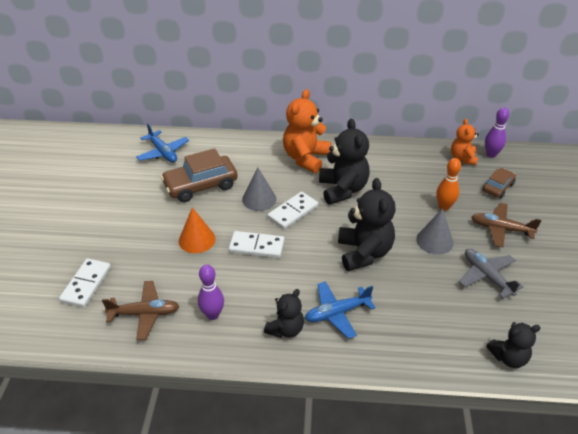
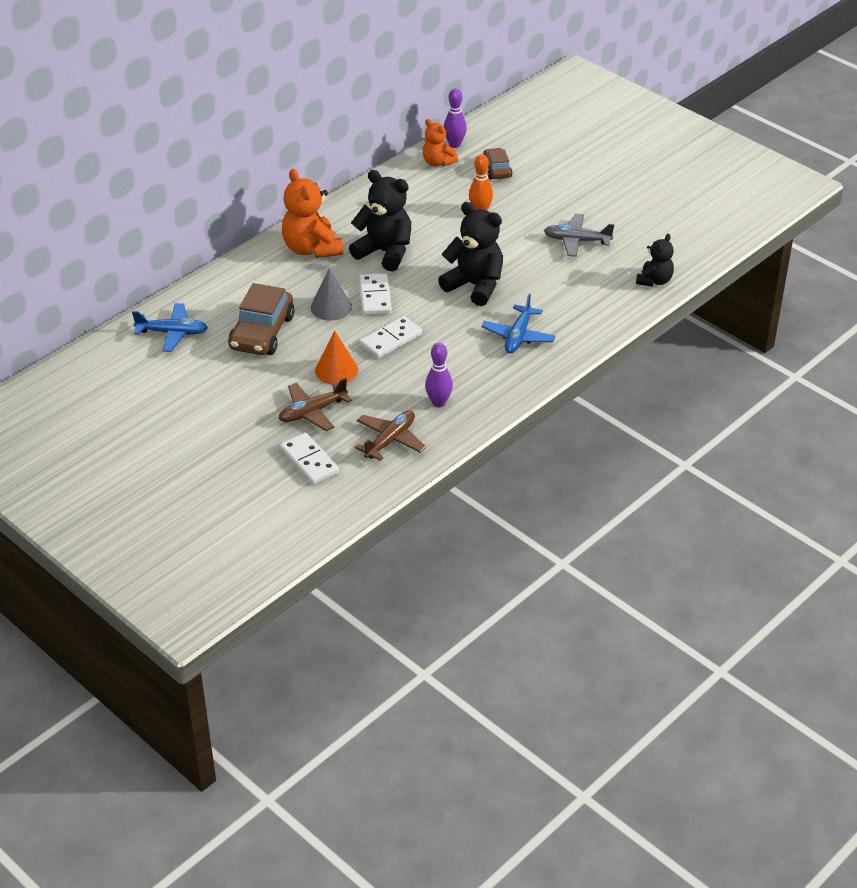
camera: 50 degrees left, 0 degrees up
(285, 329) = (501, 371): black teddy bear -> none
(434, 241) = (510, 241): grey cone -> none
(501, 229) = (541, 200): brown plane -> brown plane (312, 412)

